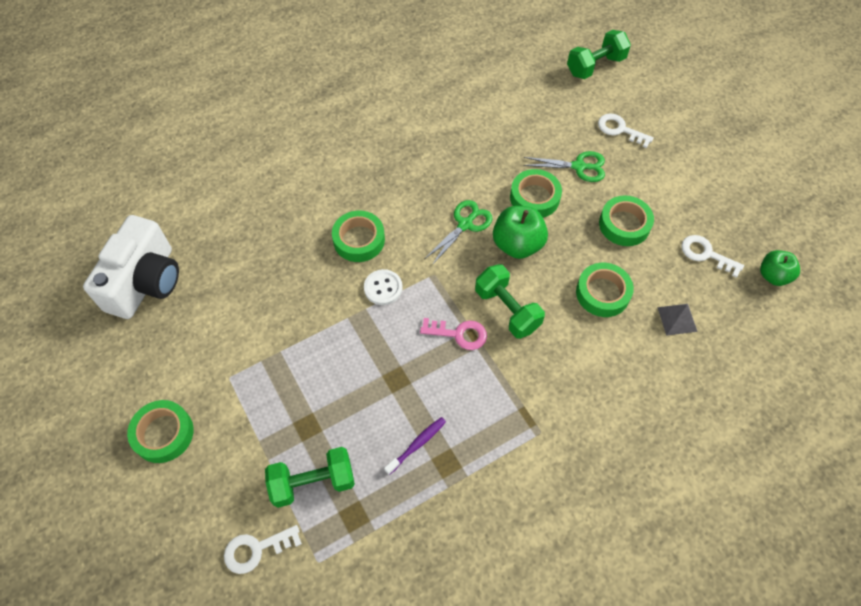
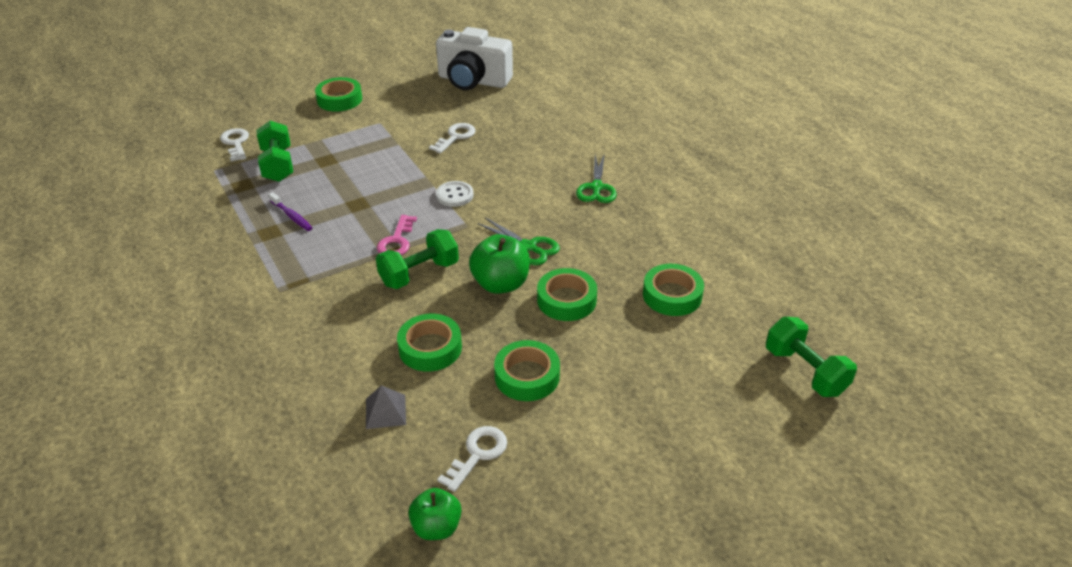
camera: 90 degrees right, 20 degrees down
(359, 240) = (510, 180): green tape -> green tape (672, 295)
(579, 167) = (617, 341): green scissors -> green scissors (596, 187)
(620, 129) = (687, 387): white key -> white key (455, 137)

